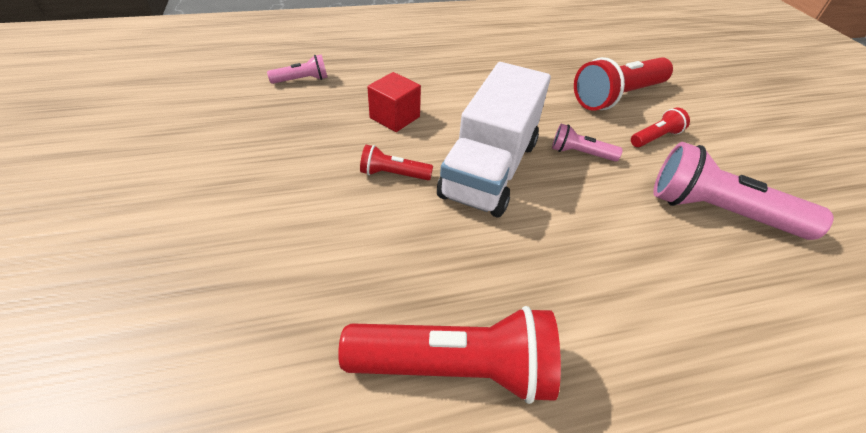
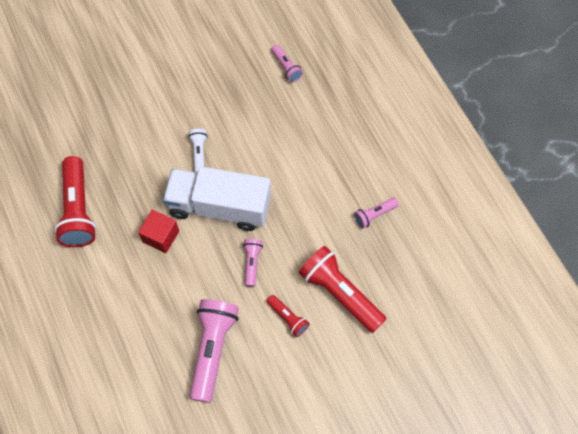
camera: 80 degrees right, 20 degrees up
(393, 174) = (199, 153): red flashlight -> white flashlight
(394, 117) = (259, 138): red cube -> red cube (161, 236)
(523, 61) = (374, 215): none -> pink flashlight

